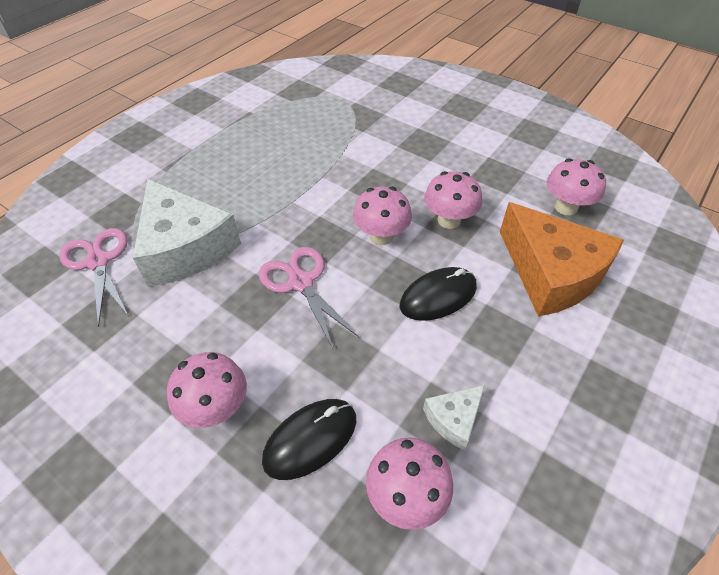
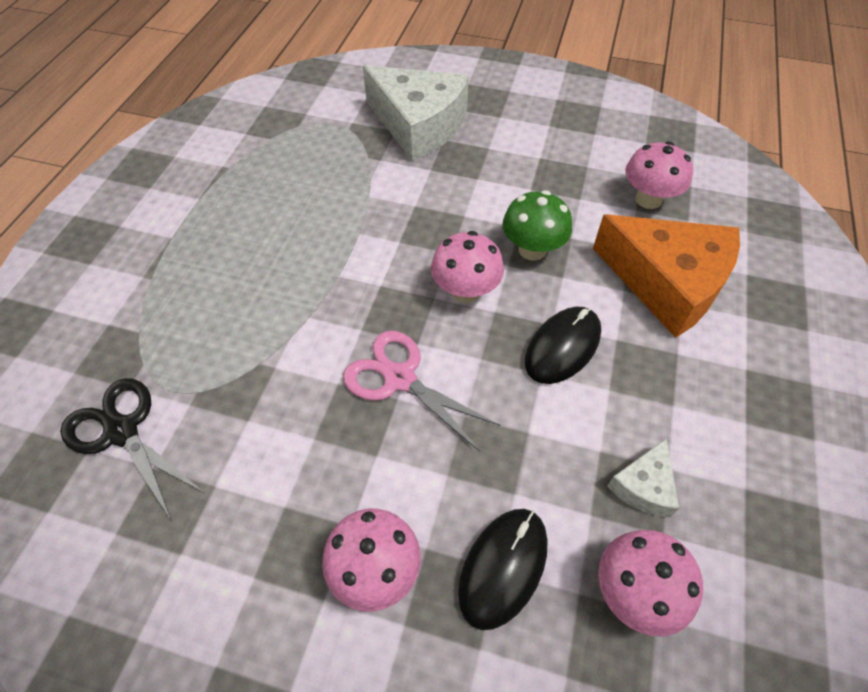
camera: 20 degrees left, 5 degrees up
(98, 261) = (122, 431): pink scissors -> black scissors
(185, 247) = (231, 376): white cheese -> white cheese (418, 125)
(449, 220) = (532, 249): pink mushroom -> green mushroom

